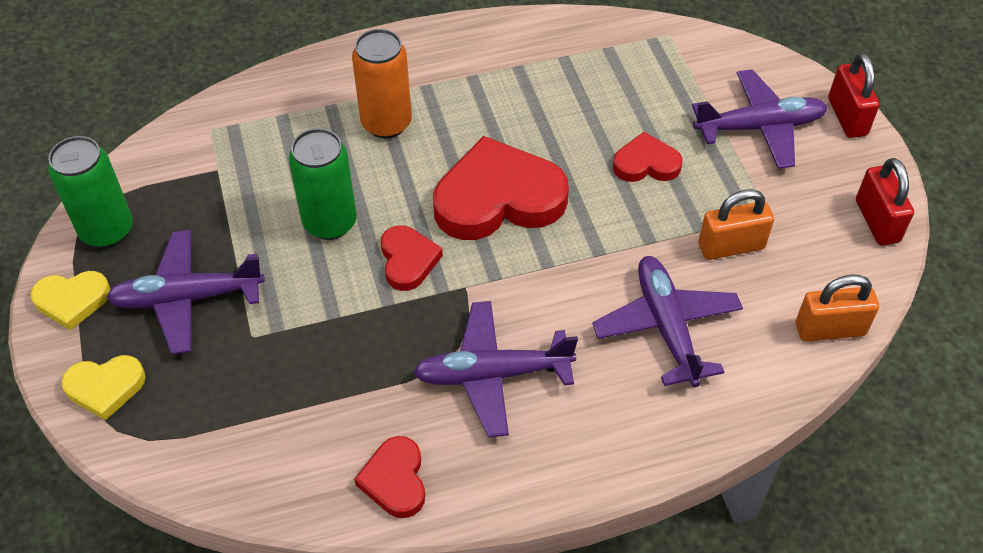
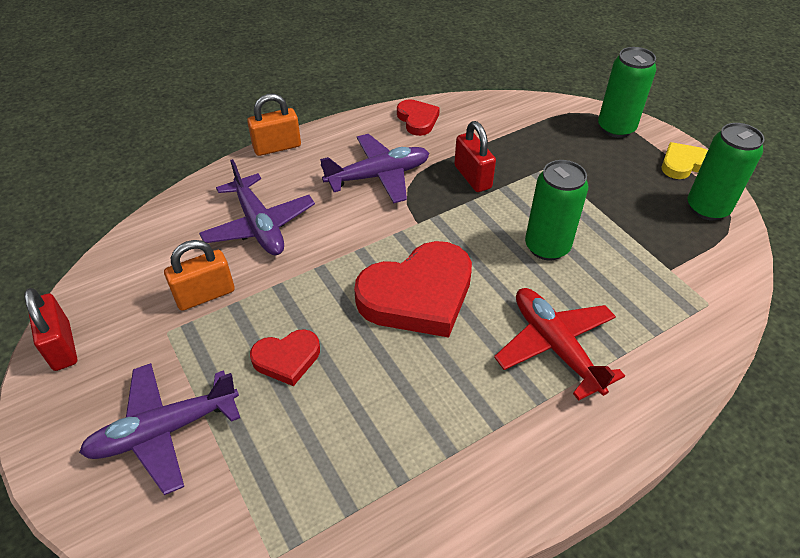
camera: 165 degrees right, 5 degrees down
(105, 387) = (616, 128): yellow heart -> green can
(187, 298) = (610, 179): purple plane -> none
(386, 123) = (555, 346): orange can -> red plane
(408, 260) = (470, 232): red heart -> none
(829, 329) = (130, 247): orange padlock -> orange padlock (277, 147)
(847, 117) = (56, 470): red padlock -> red padlock (472, 177)

